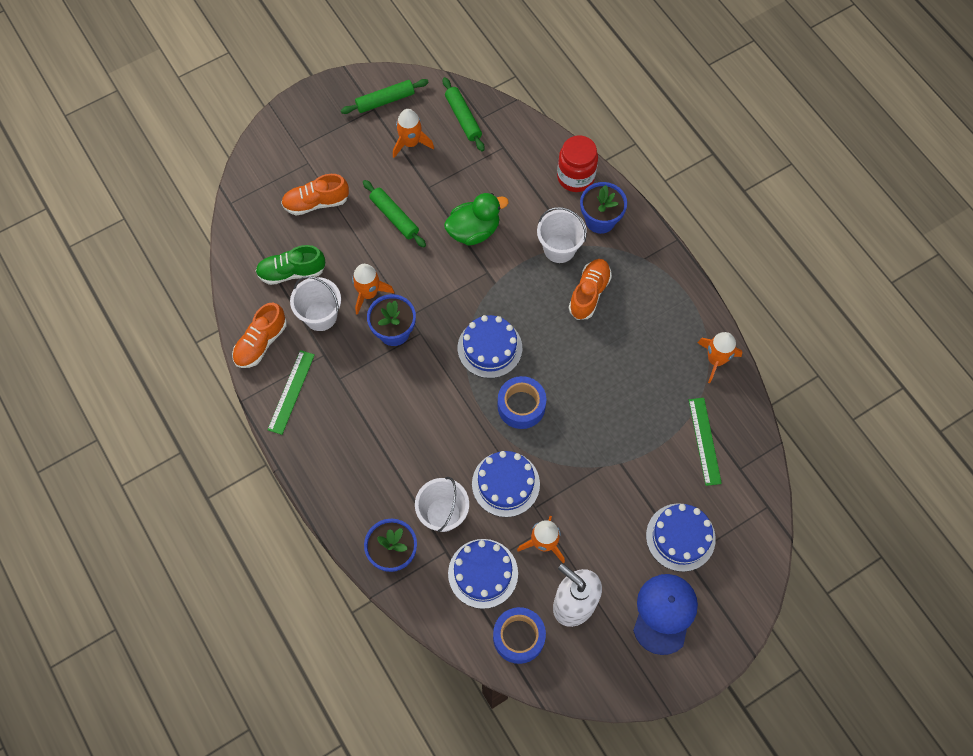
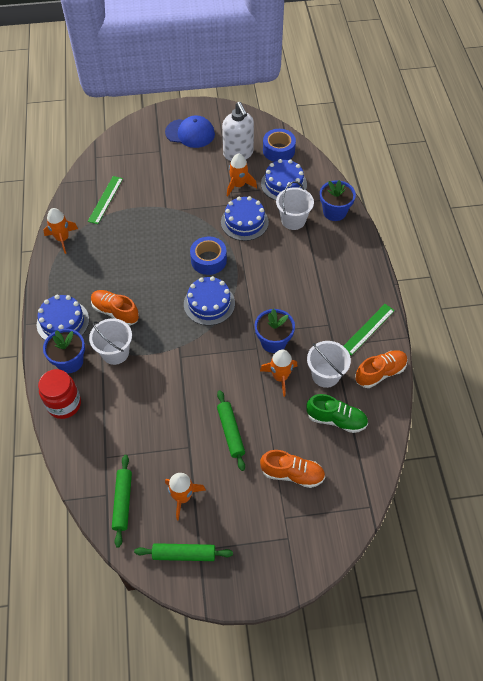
camera: 155 degrees left, 10 degrees down
(474, 231) = (172, 393): green duck -> none
(589, 293) = (115, 312): orange shoe -> orange shoe turned 75 degrees clockwise
(664, 613) = (190, 133): blue cap -> blue cap turned 120 degrees counterclockwise
(680, 537) = (156, 161): blue cake -> blue cake (63, 322)

